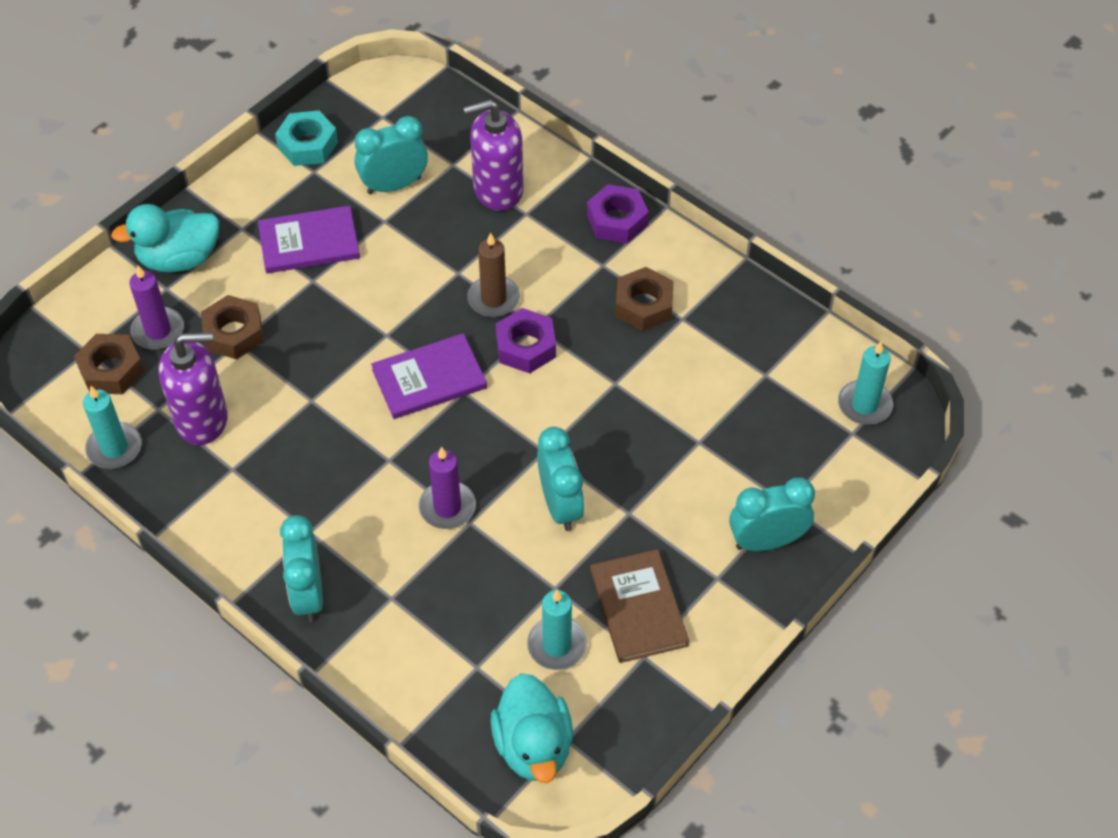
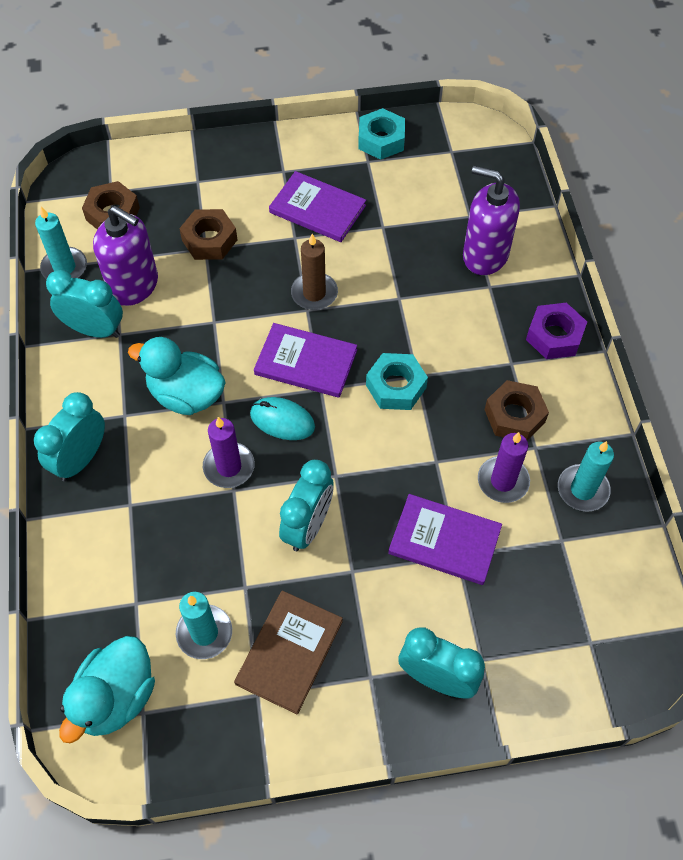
camera: 40 degrees right, 5 degrees up
(158, 331) = (165, 206): purple candle -> purple candle (503, 481)
(179, 259) = (224, 166): turquoise duck -> turquoise duck (186, 395)
(394, 185) = (413, 205): turquoise clock -> turquoise clock (94, 330)
(456, 439) = (282, 420): none -> turquoise mouse
(493, 299) = (406, 334): brown candle -> brown candle (314, 293)
(525, 347) = (396, 386): purple nut -> turquoise nut
(679, 438) = (444, 541): none -> purple book
(864, 405) = (622, 626): turquoise candle -> turquoise candle (582, 489)

